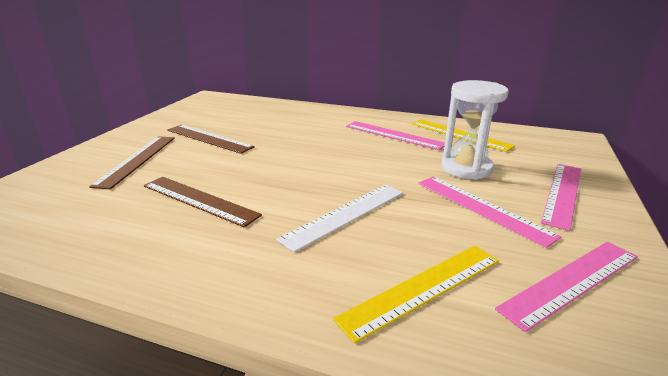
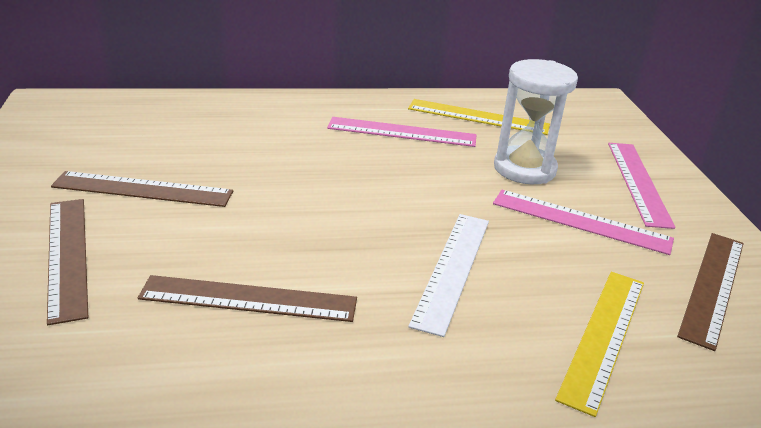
camera: 30 degrees left, 5 degrees up
(571, 281) = (712, 286): pink ruler -> brown ruler

